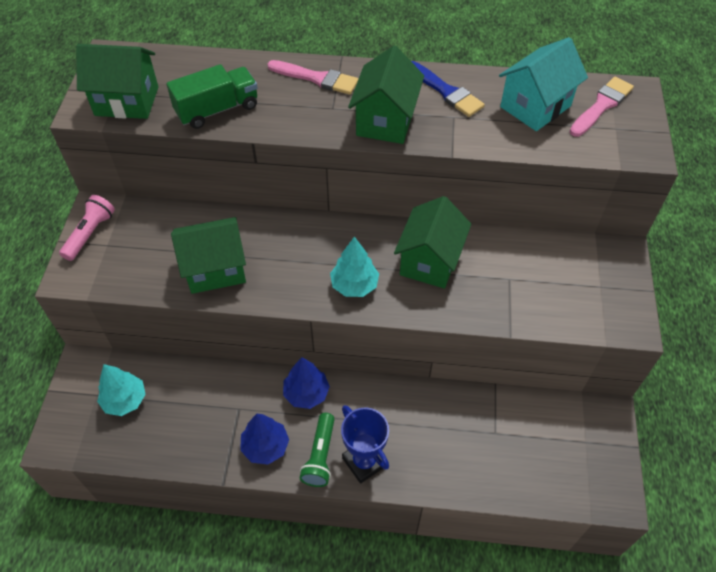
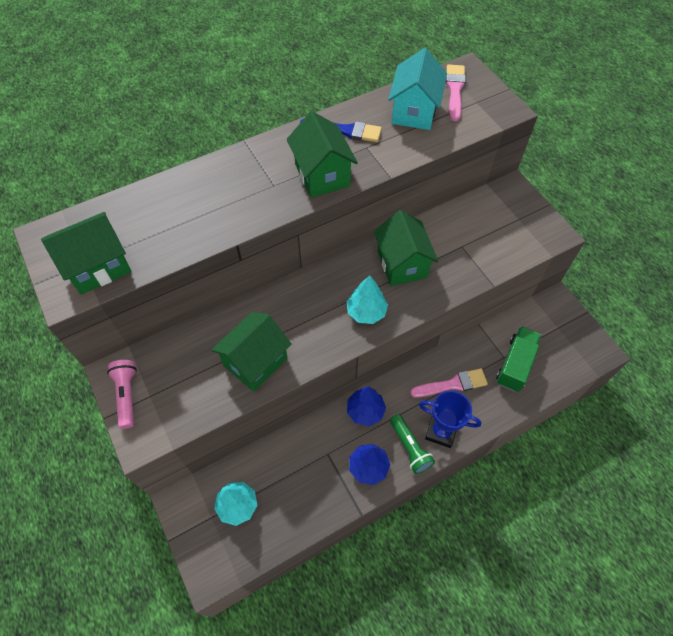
camera: 35 degrees left, 5 degrees up
(217, 110) = (184, 233): green truck -> green truck (515, 364)
(317, 78) = (241, 167): pink brush -> pink brush (452, 384)

